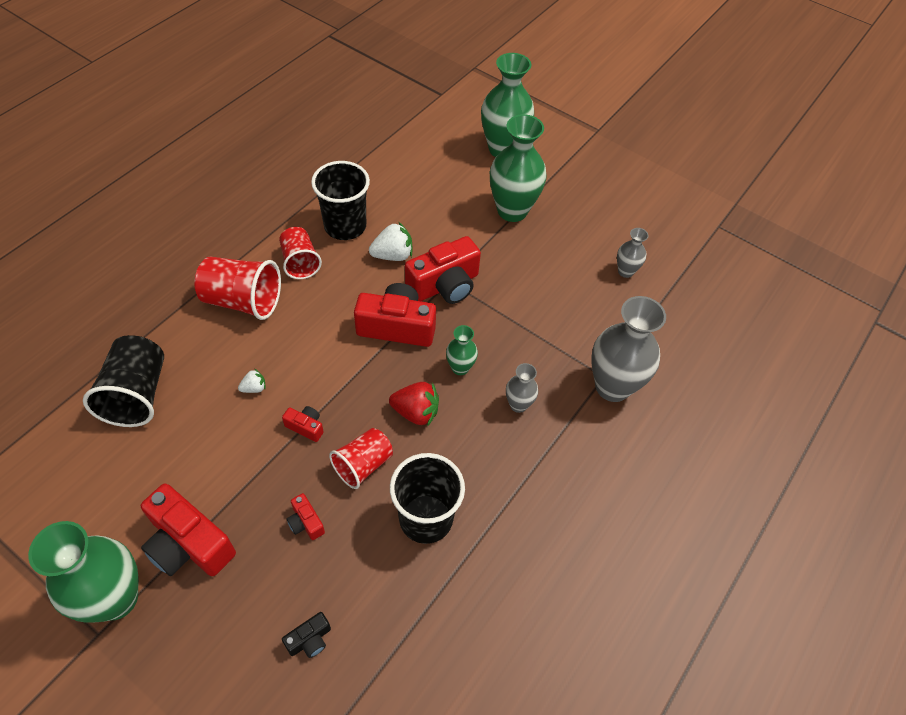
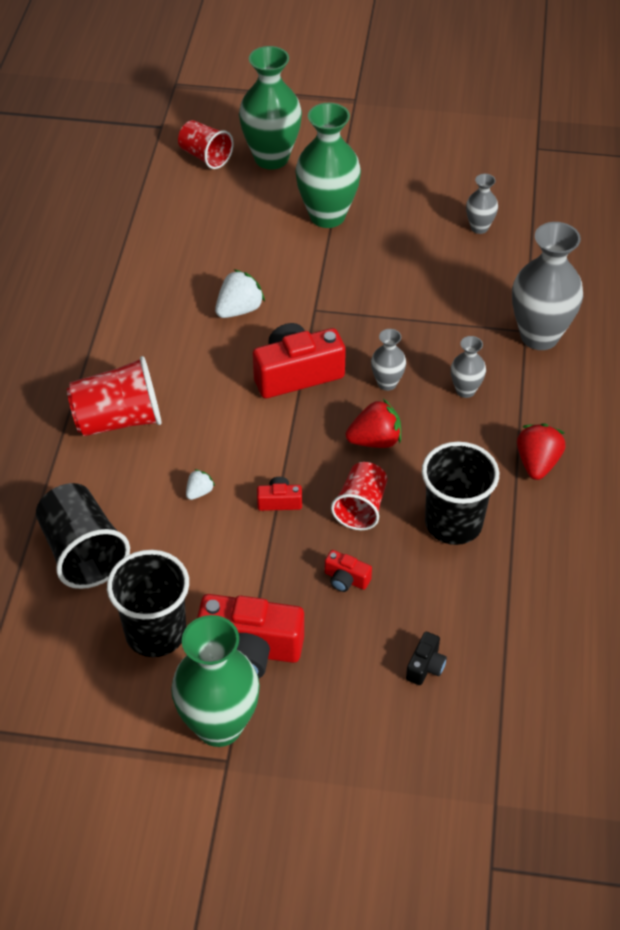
camera: 25 degrees left, 5 degrees down
(300, 262) = (148, 357): red cup -> red cup (205, 156)
(345, 226) = (166, 302): black cup -> black cup (155, 632)
(445, 285) = (314, 315): red camera -> none
(460, 368) = (387, 383): green vase -> grey vase
(533, 500) = (537, 463): none -> red strawberry

